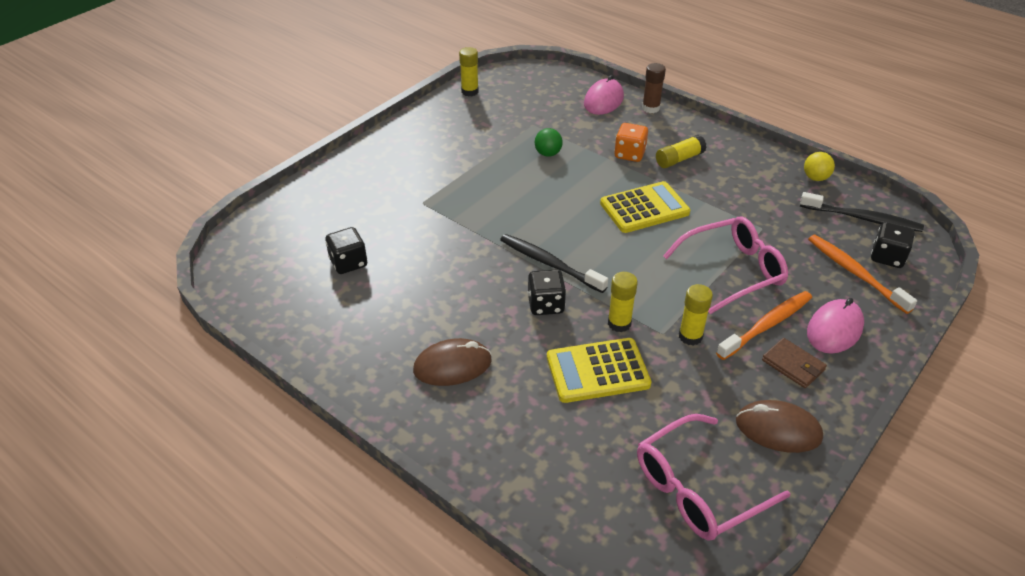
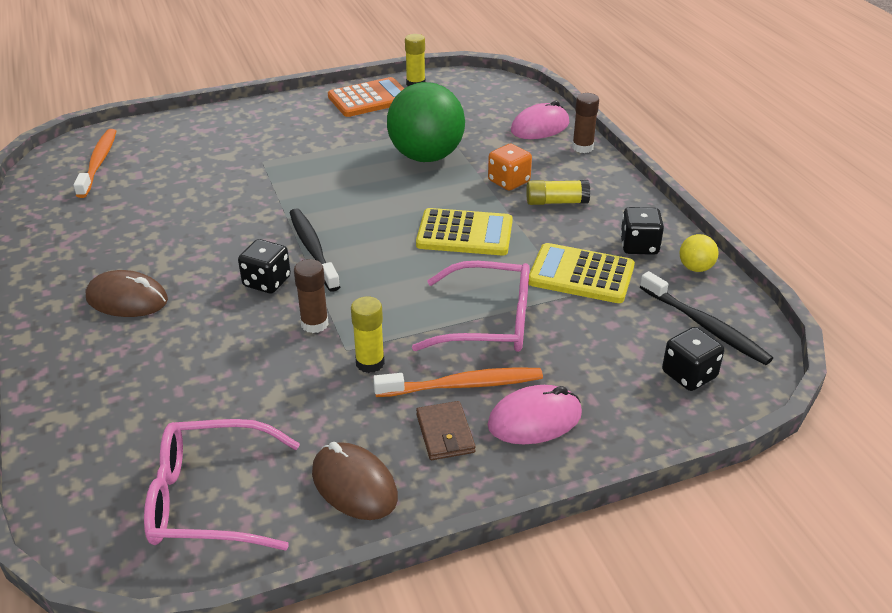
camera: 30 degrees right, 5 degrees down
(348, 263) = (145, 188): black dice -> black dice (639, 246)
(447, 116) = (370, 99): none -> orange calculator
(548, 154) = (426, 156): green ball -> green ball, size x2.42
(597, 371) = (244, 356): yellow calculator -> yellow calculator (581, 274)
(619, 323) = (314, 324): yellow glue stick -> brown glue stick
(855, 273) = (628, 375): orange toothbrush -> orange toothbrush (98, 163)

